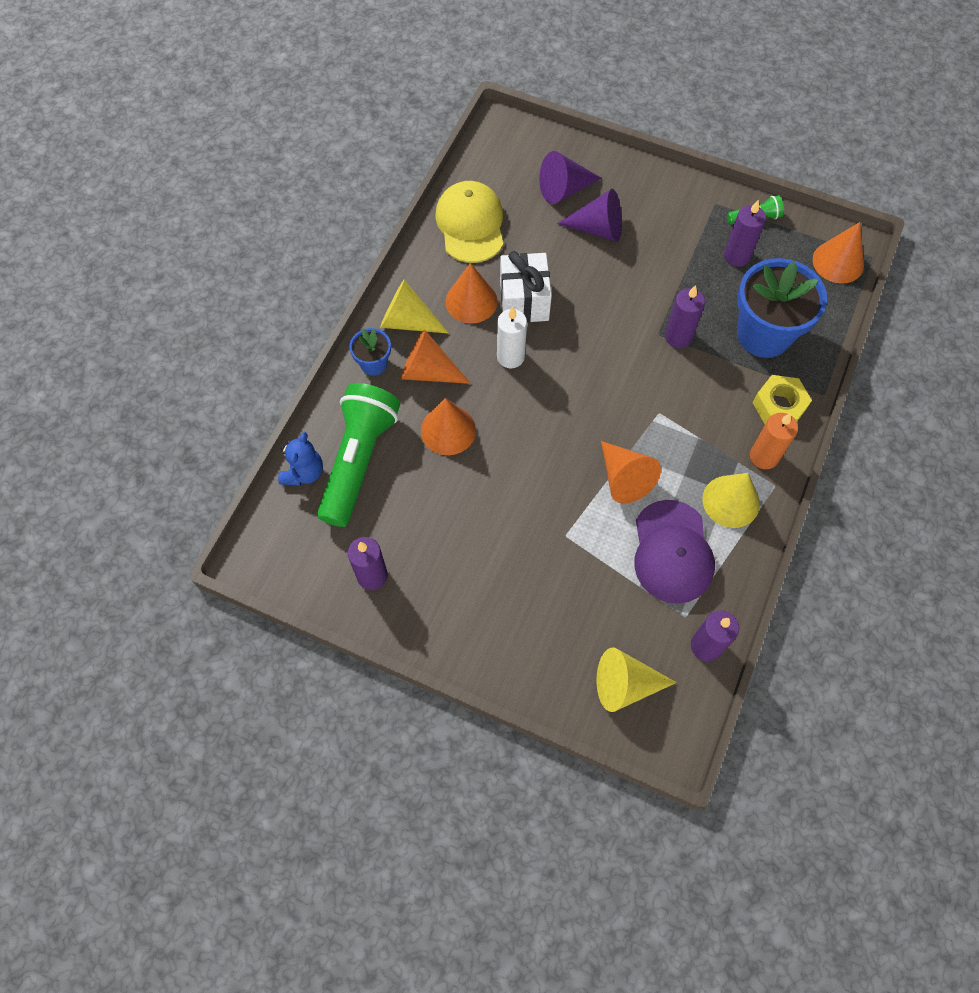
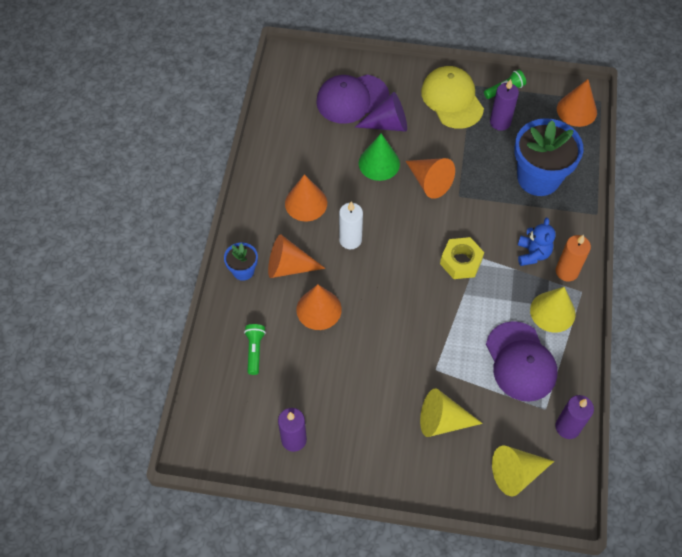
camera: 15 degrees left, 5 degrees down
(304, 472) = (213, 371): blue teddy bear -> blue teddy bear (532, 254)
(358, 460) = (254, 350): green flashlight -> green flashlight, size x0.43
(407, 321) = (260, 230): yellow cone -> yellow cone (442, 421)
(470, 224) = (286, 142): yellow cap -> yellow cap (452, 99)
(524, 301) = (347, 193): white gift -> none
(564, 189) = (352, 99): purple cone -> purple cap
(573, 273) = (379, 163): none -> green cone
(624, 478) = (467, 314): orange cone -> orange cone (429, 182)
(678, 337) = (474, 194): purple candle -> none
(779, 406) = (566, 230): yellow nut -> yellow nut (461, 262)

